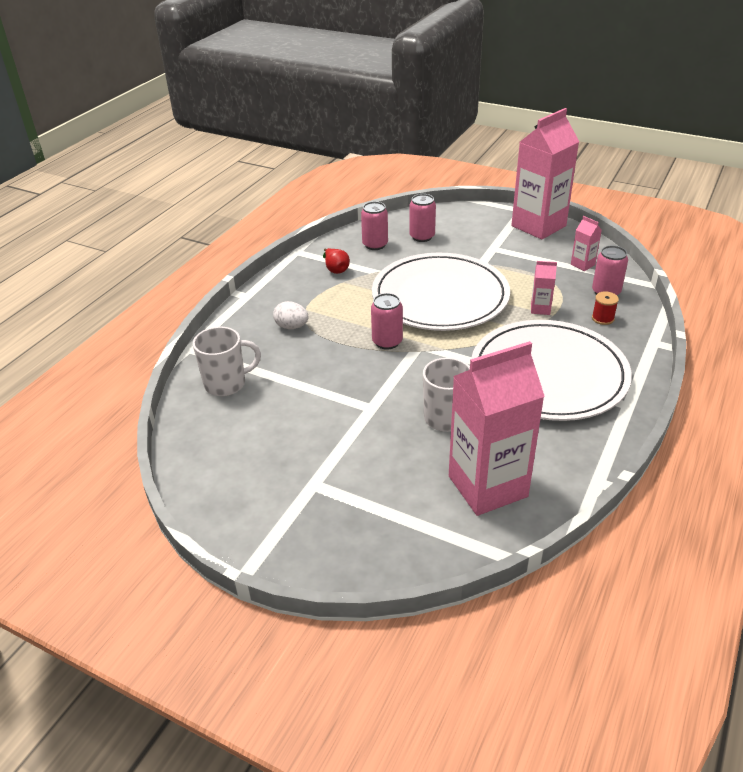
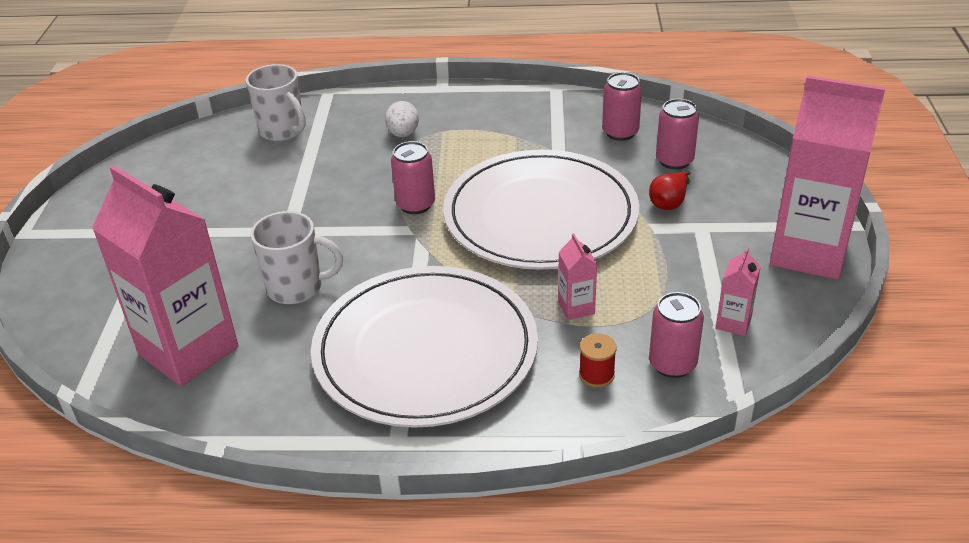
camera: 65 degrees right, 0 degrees up
(336, 269) = (539, 124): red pear -> red pear (669, 203)

